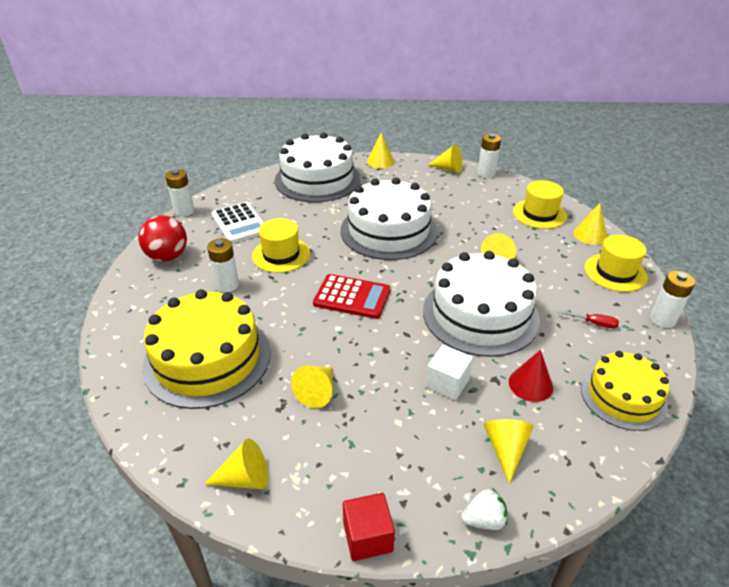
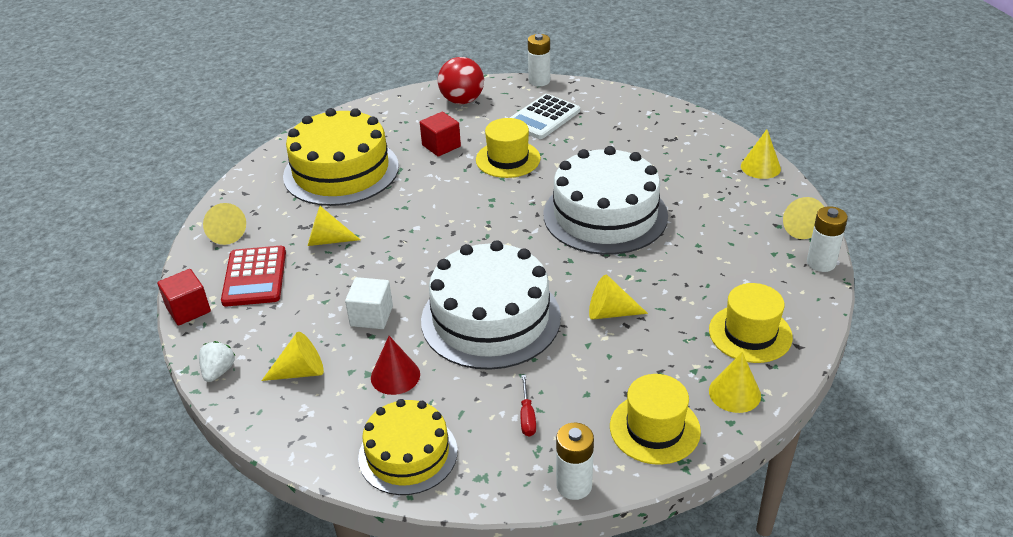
camera: 70 degrees right, 0 degrees up
(227, 285) = (441, 146): white battery -> red cube
(317, 179) = (671, 135): white cake -> none
(352, 297) = (467, 223): red calculator -> red calculator (254, 277)
(484, 520) = (219, 371): white strawberry -> white strawberry turned 135 degrees counterclockwise

